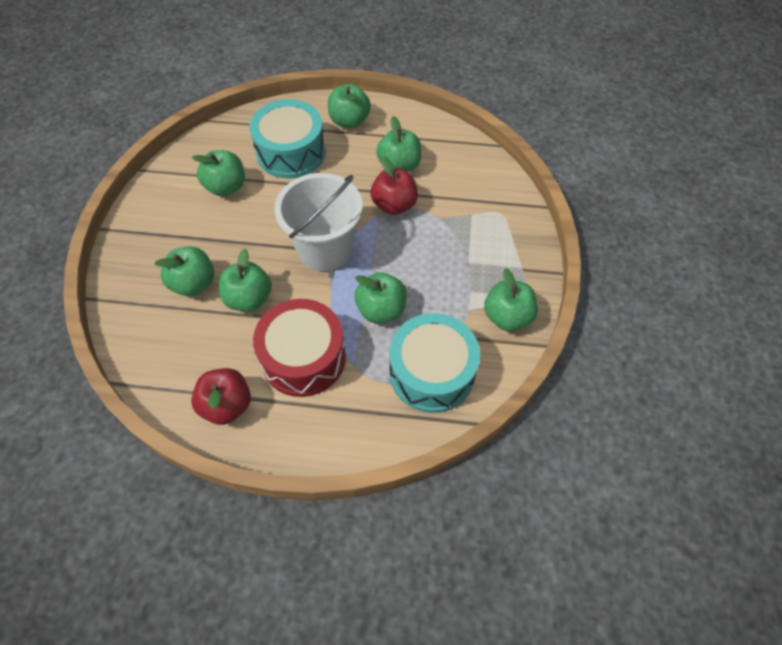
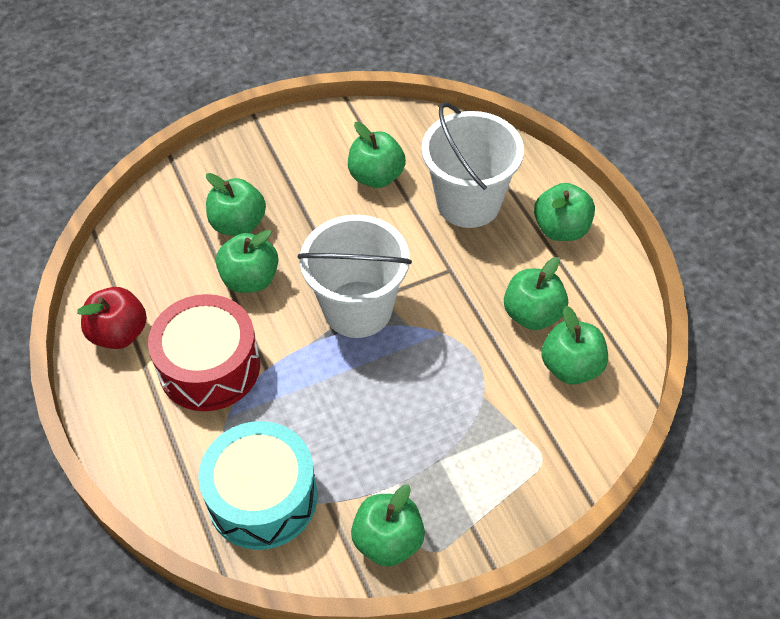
camera: 60 degrees right, 5 degrees down
(291, 152) = (468, 203): turquoise drum -> white bucket
(381, 310) = (313, 405): green apple -> green apple (571, 367)
(394, 205) = (469, 341): red apple -> none

